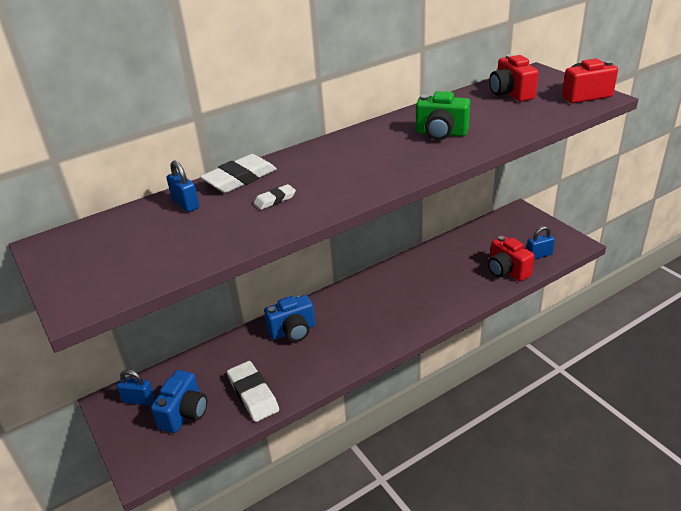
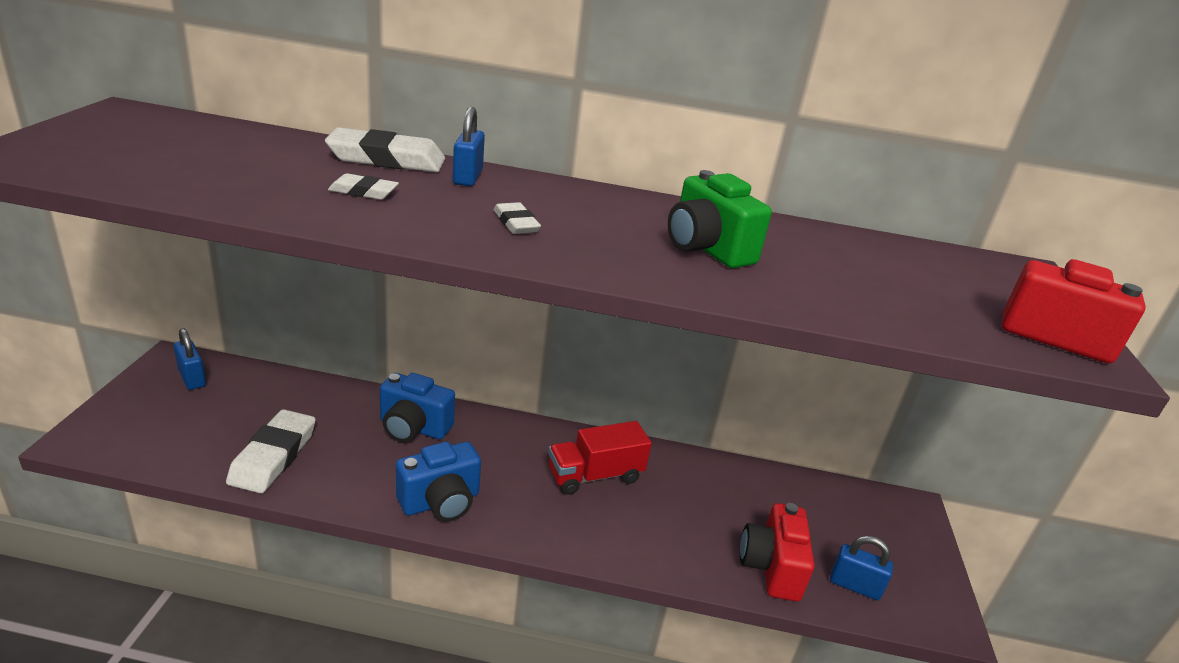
camera: 35 degrees right, 5 degrees down
(184, 413) = (197, 421): blue camera -> blue camera (441, 502)
(185, 204) = (289, 148): blue padlock -> blue padlock (467, 177)
(361, 170) = (516, 223): none -> white eraser
(398, 288) = (595, 475): none -> red truck
(510, 94) = (920, 268): red camera -> none

